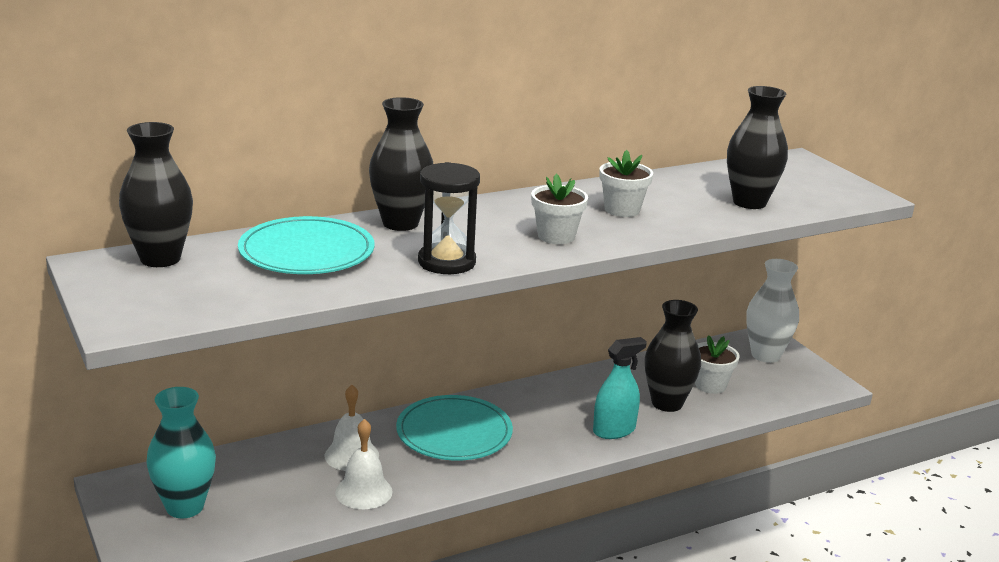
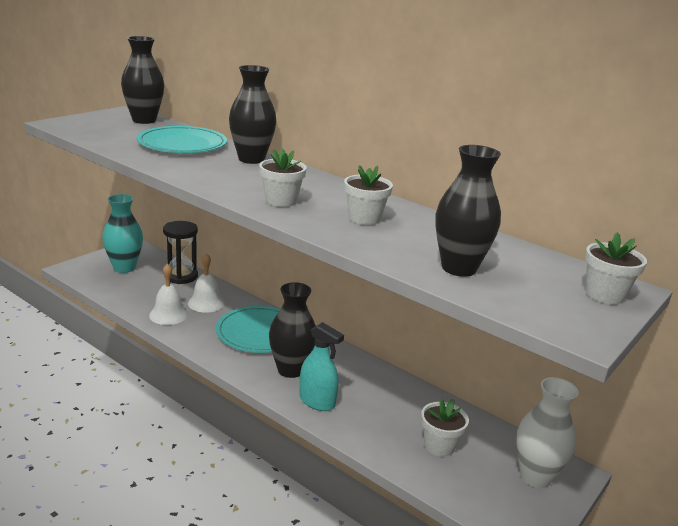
camera: 65 degrees right, 0 degrees up
(446, 262) = (199, 175): black hourglass -> black hourglass (181, 276)
(667, 403) = (384, 423): black vase -> black vase (290, 370)
(807, 169) = (604, 295): none -> white flower pot

